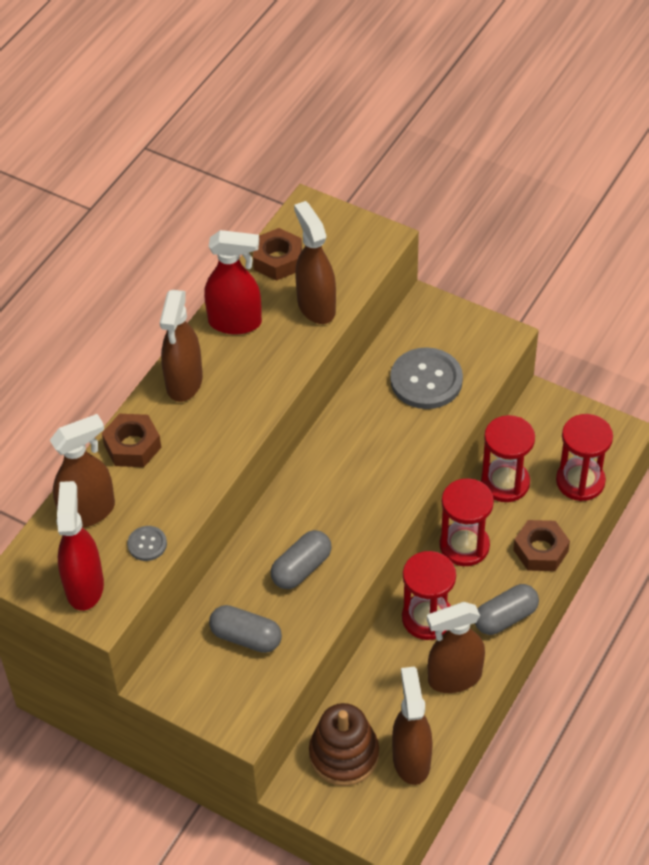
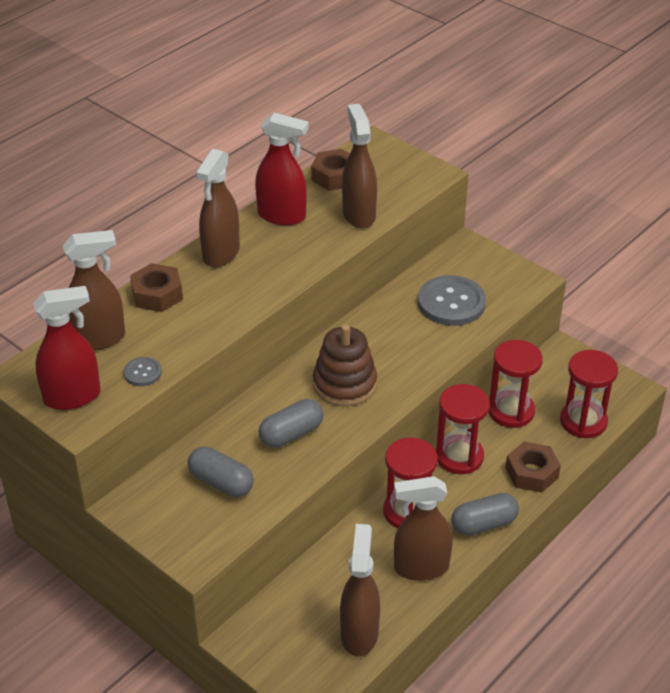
camera: 10 degrees right, 10 degrees down
(84, 586) = (73, 397): red spray bottle -> red spray bottle turned 60 degrees clockwise
(344, 754) = (294, 616): brown stacking toy -> brown stacking toy (344, 384)

